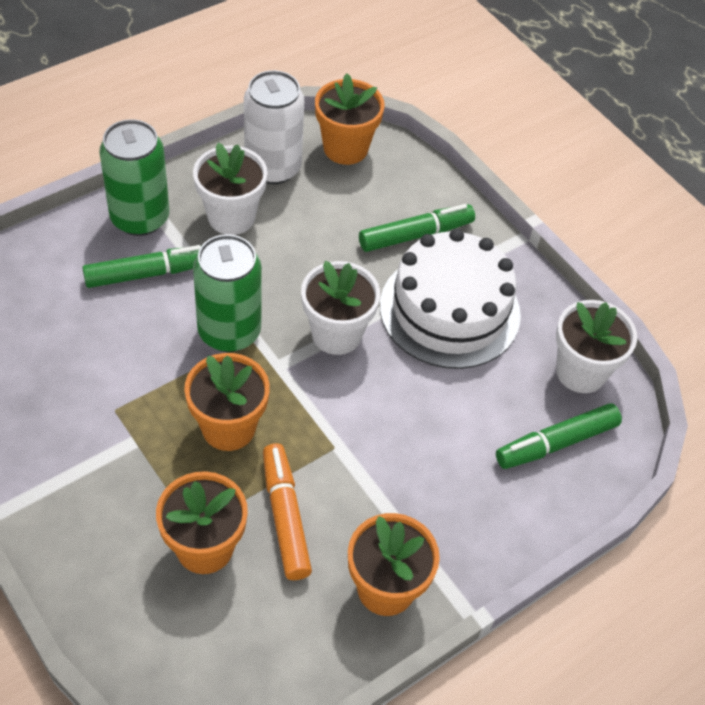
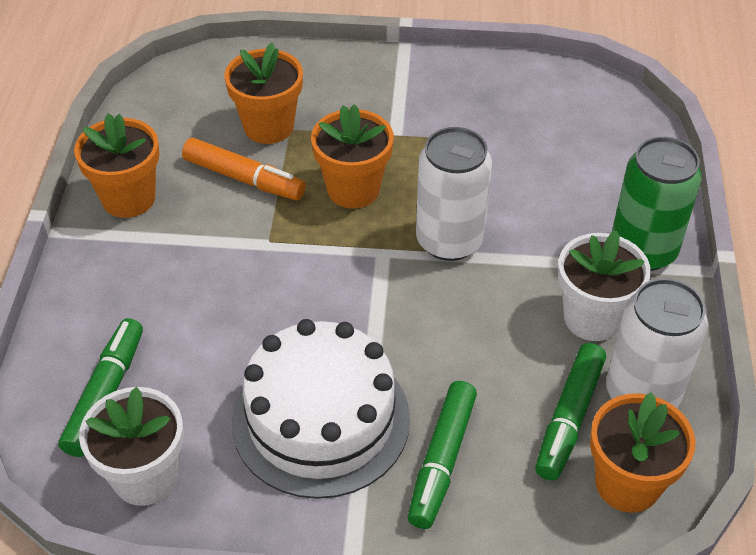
camera: 135 degrees right, 5 degrees down
(148, 273) = (564, 222): green marker -> green marker (568, 418)
(229, 331) = (449, 240): green can -> white can
(336, 334) = (377, 311): white flower pot -> none

